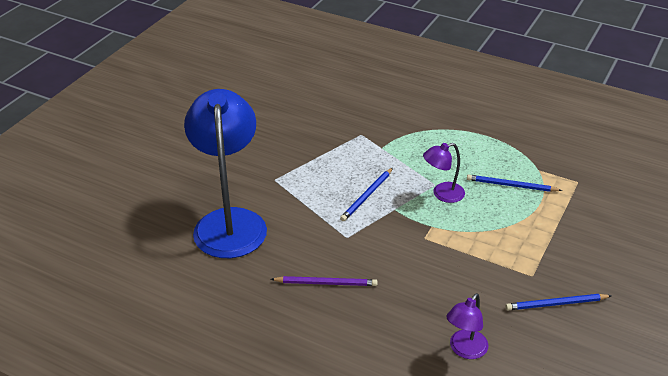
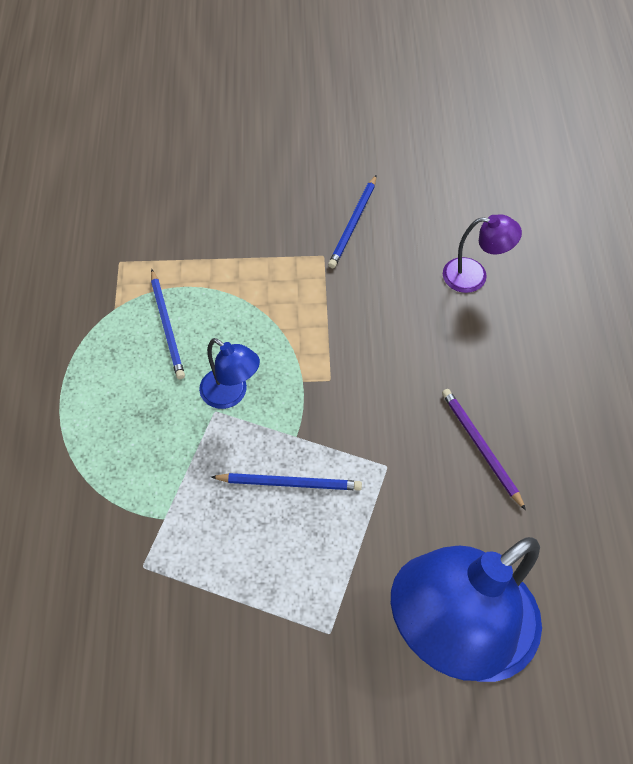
camera: 120 degrees left, 20 degrees up
(442, 194) = (231, 394): purple lamp -> blue lamp
(556, 304) = (353, 224): blue pencil -> blue pencil turned 60 degrees clockwise

